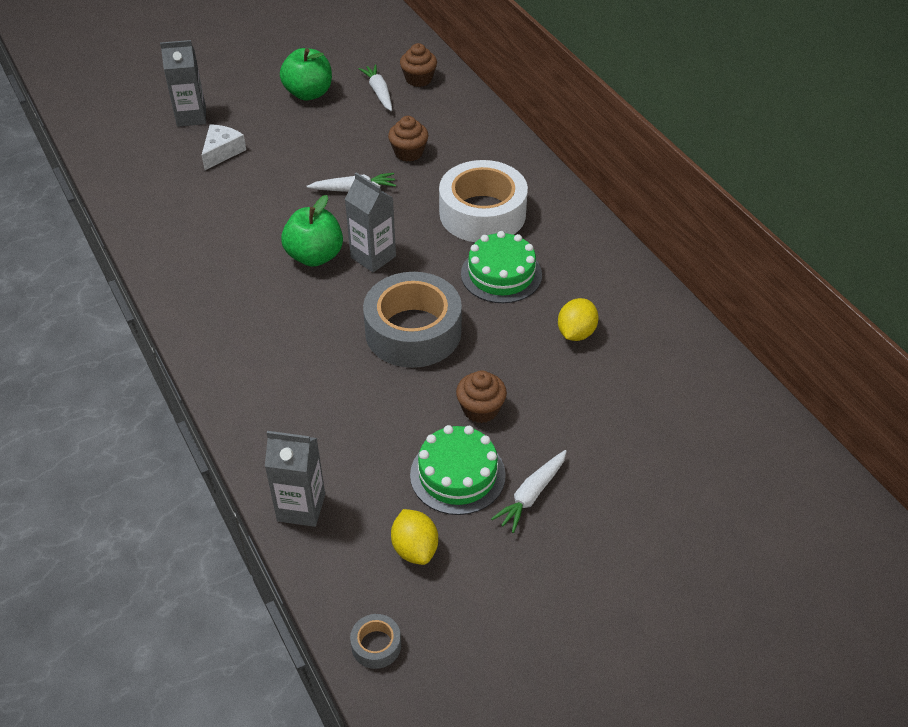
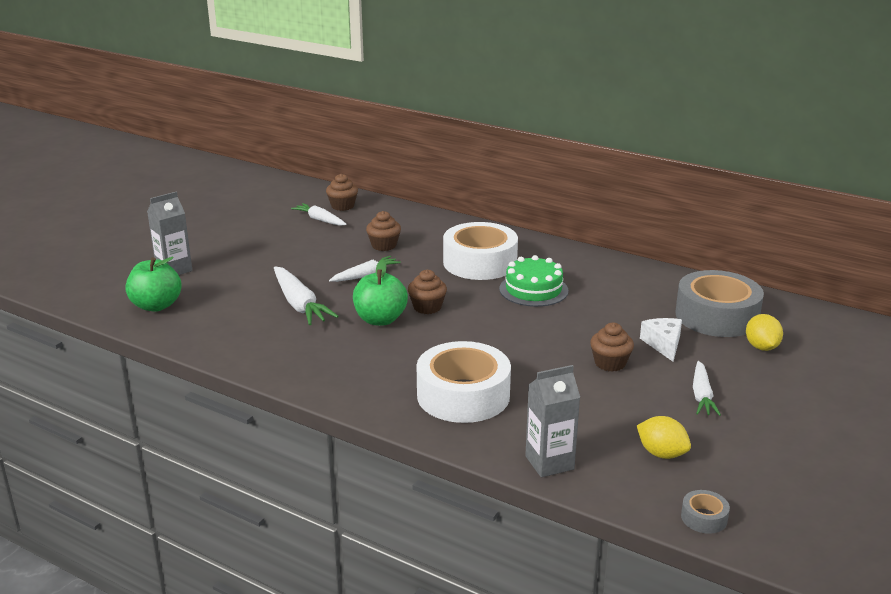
camera: 30 degrees left, 20 degrees down
(222, 152) = (227, 283): white cheese -> white cheese (663, 344)
(260, 206) = (300, 305): none -> white carrot
(301, 388) = (463, 395): none -> white tape
(308, 93) = (262, 233): green apple -> green apple (156, 306)
(373, 257) = (427, 307): grey carton -> brown cupcake
(413, 331) = (509, 338): grey tape -> grey tape (716, 316)
(457, 475) = (639, 403): green cake -> none
(576, 333) = (623, 304): yellow lemon -> yellow lemon (761, 347)

